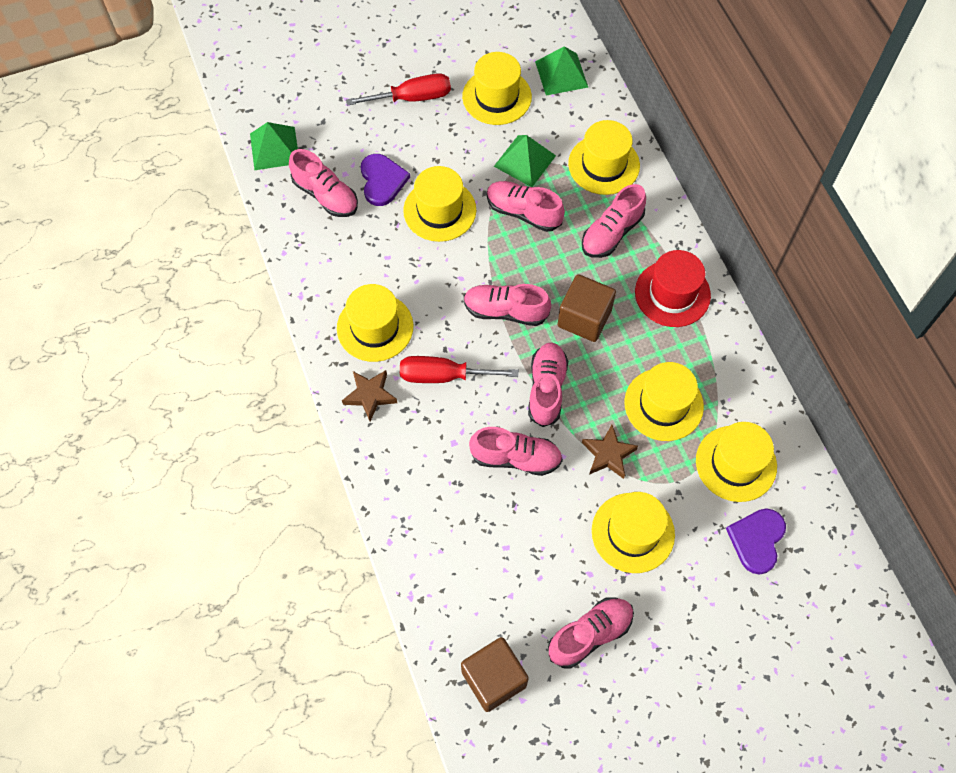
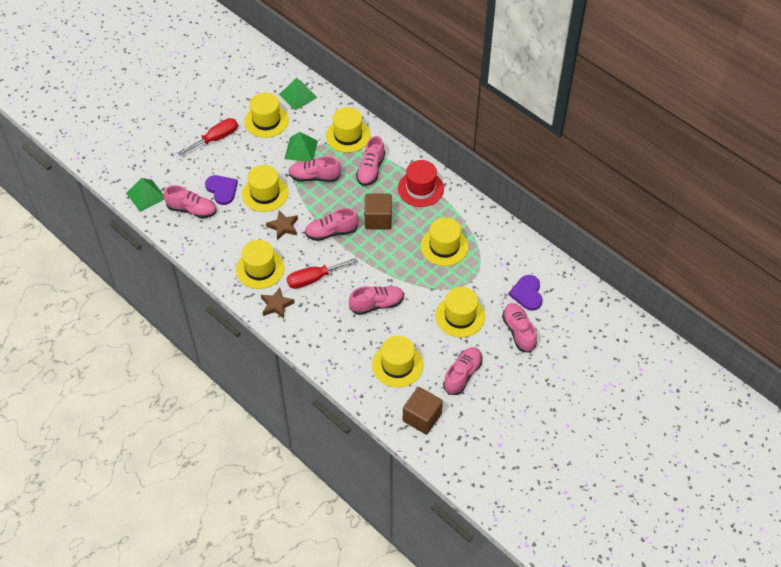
camera: 25 degrees left, 10 degrees down
(546, 388) = (375, 263): pink shoe -> pink shoe (518, 331)
(608, 454) = (427, 283): brown star -> brown star (283, 227)
(736, 463) = (497, 260): yellow hat -> yellow hat (397, 365)

